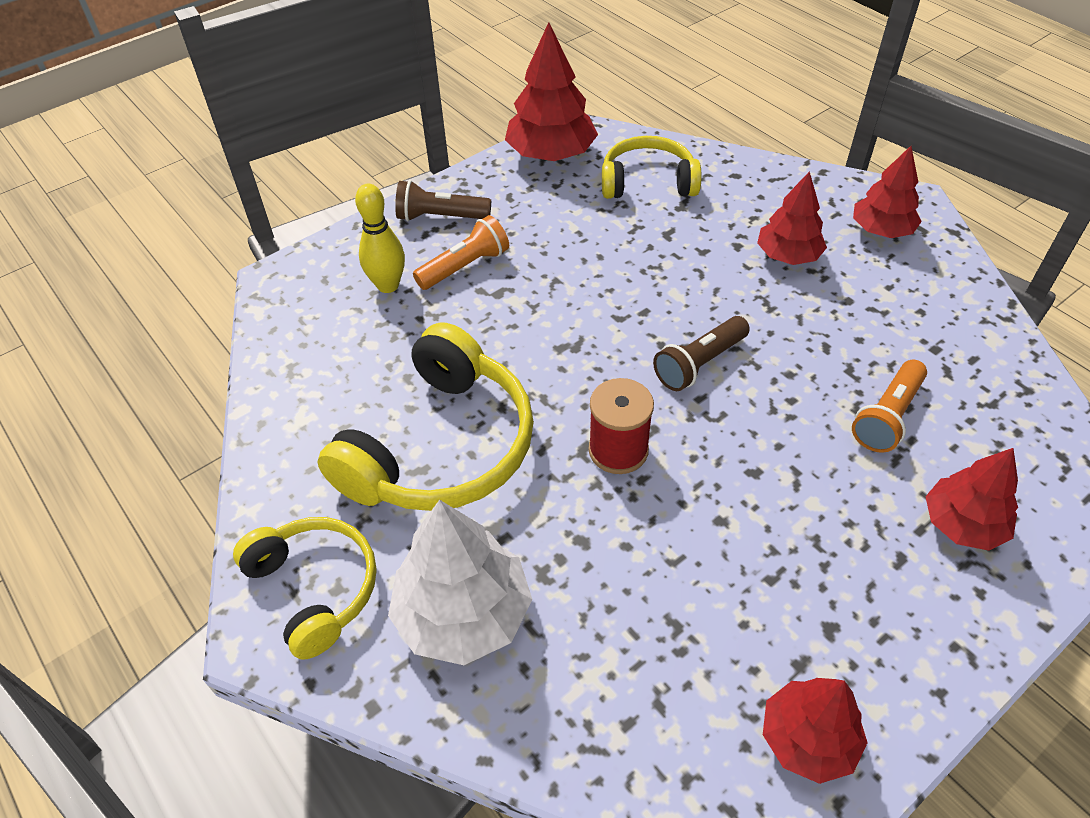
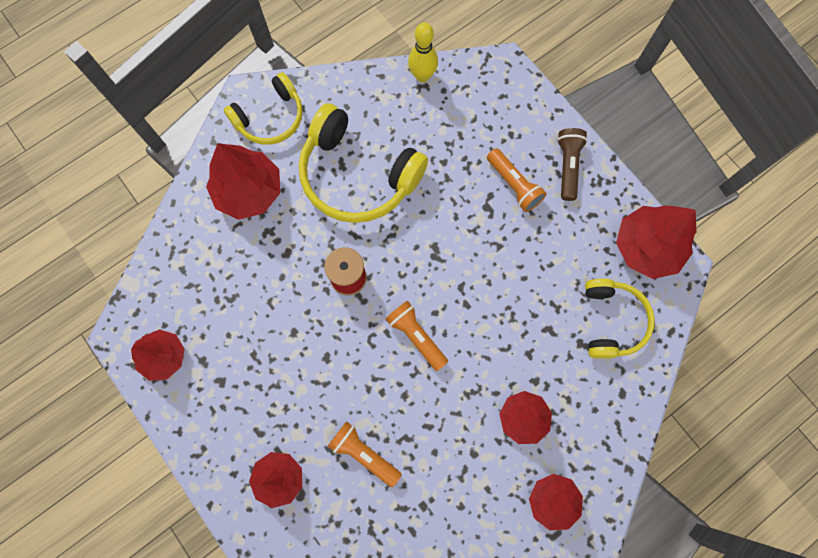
camera: 90 degrees right, 25 degrees up
(388, 285) = (496, 136): yellow bowling pin -> yellow bowling pin (422, 75)
(463, 613) = (249, 191): white tree -> red tree
(699, 364) = (416, 336): brown flashlight -> orange flashlight

